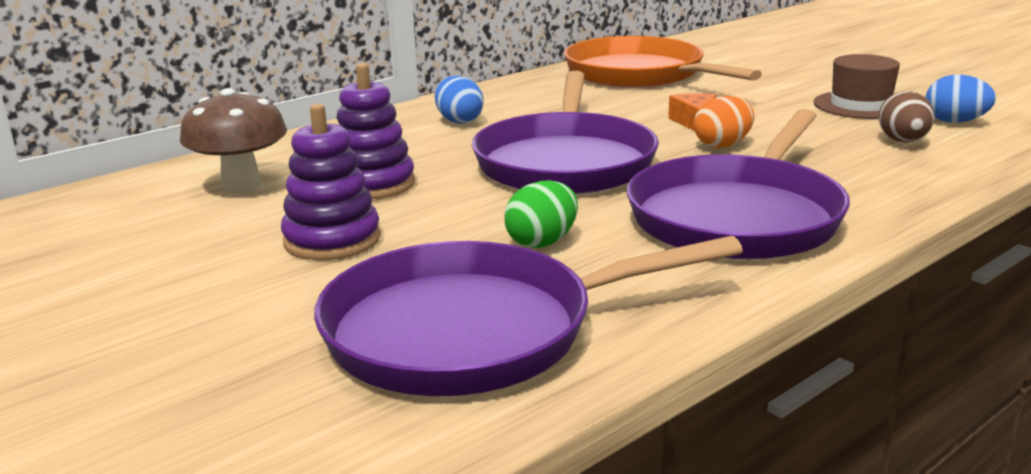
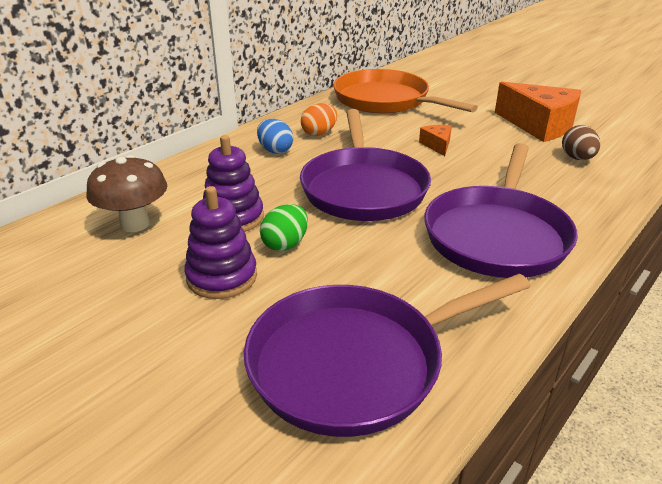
camera: 10 degrees left, 10 degrees up
(542, 242) = (373, 269): green egg -> green egg (285, 244)
(722, 145) = (463, 167): orange egg -> orange egg (319, 133)
(860, 105) = (539, 125): brown hat -> orange cheese
(955, 122) = (603, 139): blue egg -> none

